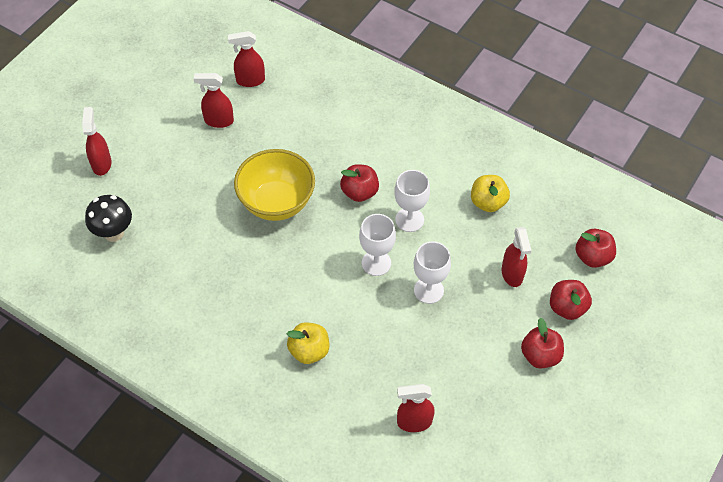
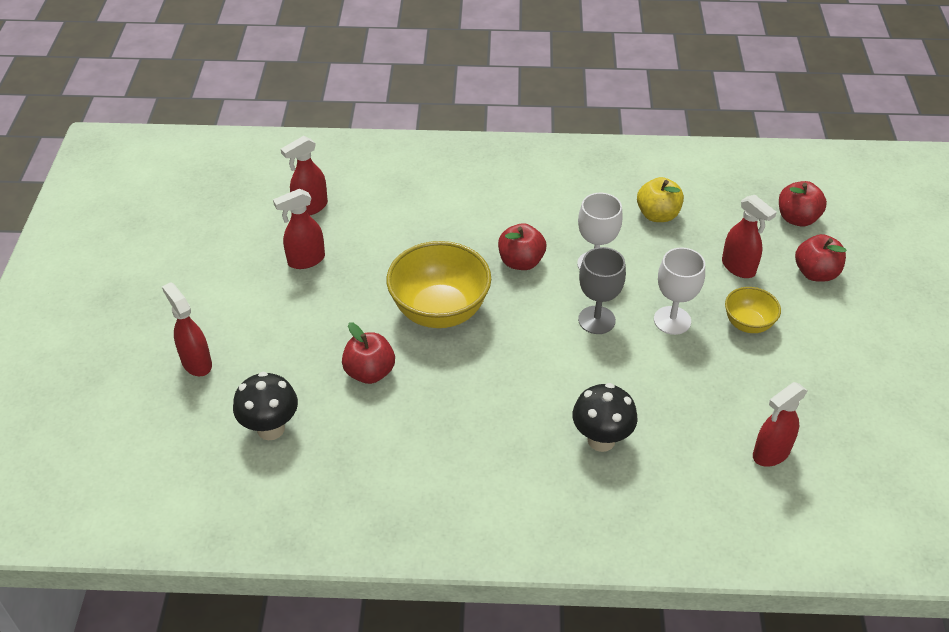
camera: 30 degrees left, 10 degrees down
(309, 351) = (601, 440): yellow apple -> black mushroom
(376, 263) = (596, 320): white goblet -> grey goblet
(480, 321) = (748, 324): none -> yellow bowl
(540, 355) = (831, 328): red apple -> red apple (370, 372)

